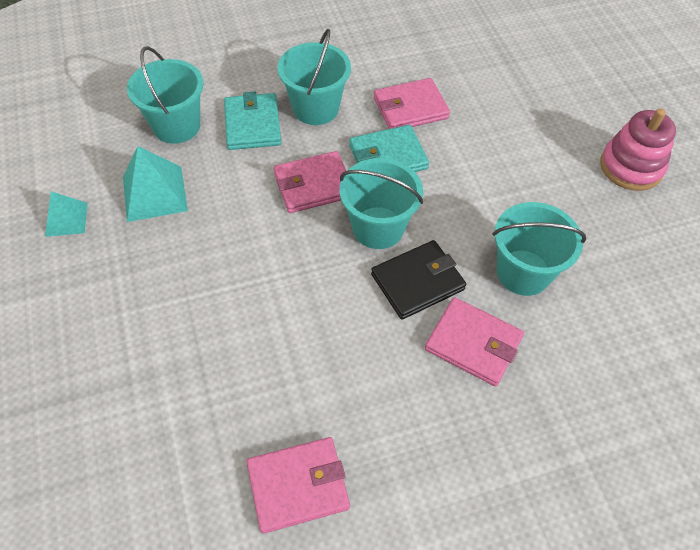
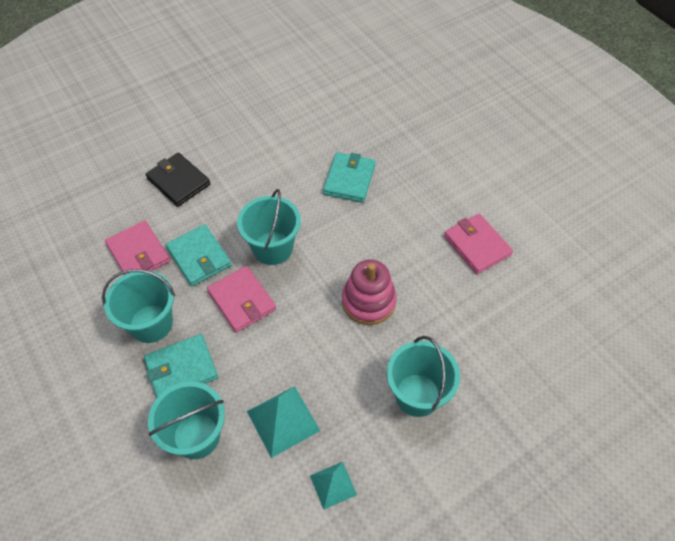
camera: 105 degrees left, 0 degrees up
(417, 282) = (313, 216): black wallet -> black wallet (178, 182)
(473, 343) = (349, 179): pink wallet -> turquoise wallet
(523, 272) = (286, 162): turquoise bucket -> turquoise bucket (417, 395)
(631, 167) = (177, 115): pink stacking toy -> pink stacking toy (368, 301)

